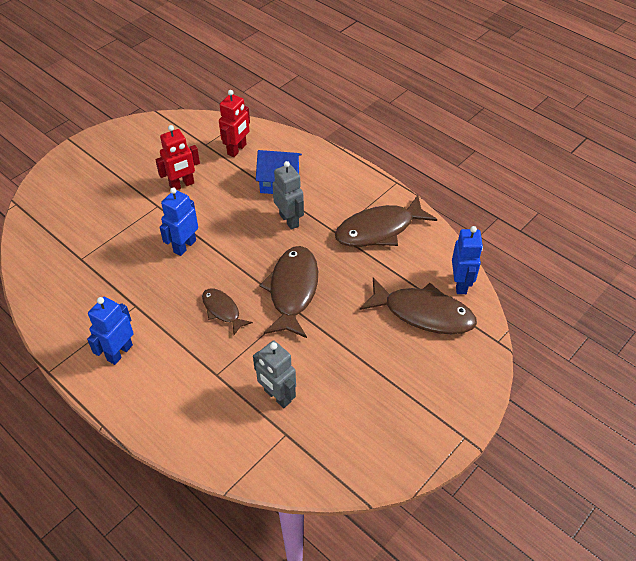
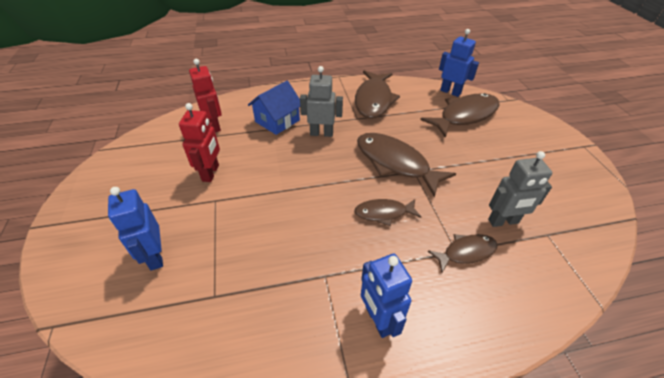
camera: 55 degrees left, 5 degrees down
(184, 246) = (285, 204): blue robot -> blue robot (155, 256)
(219, 381) = (466, 252): none -> brown fish

